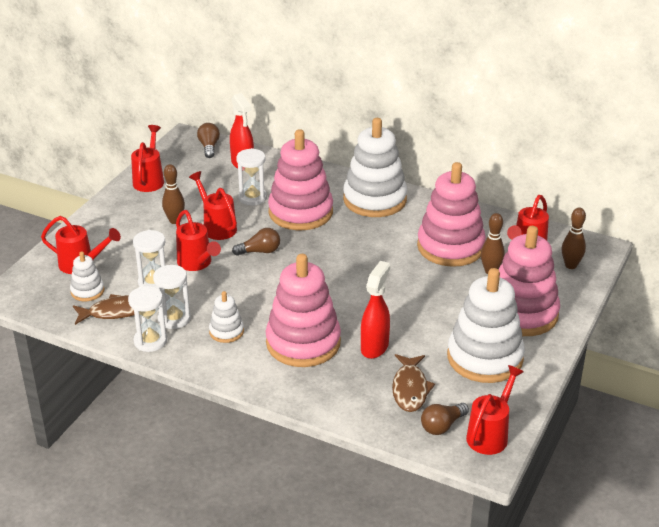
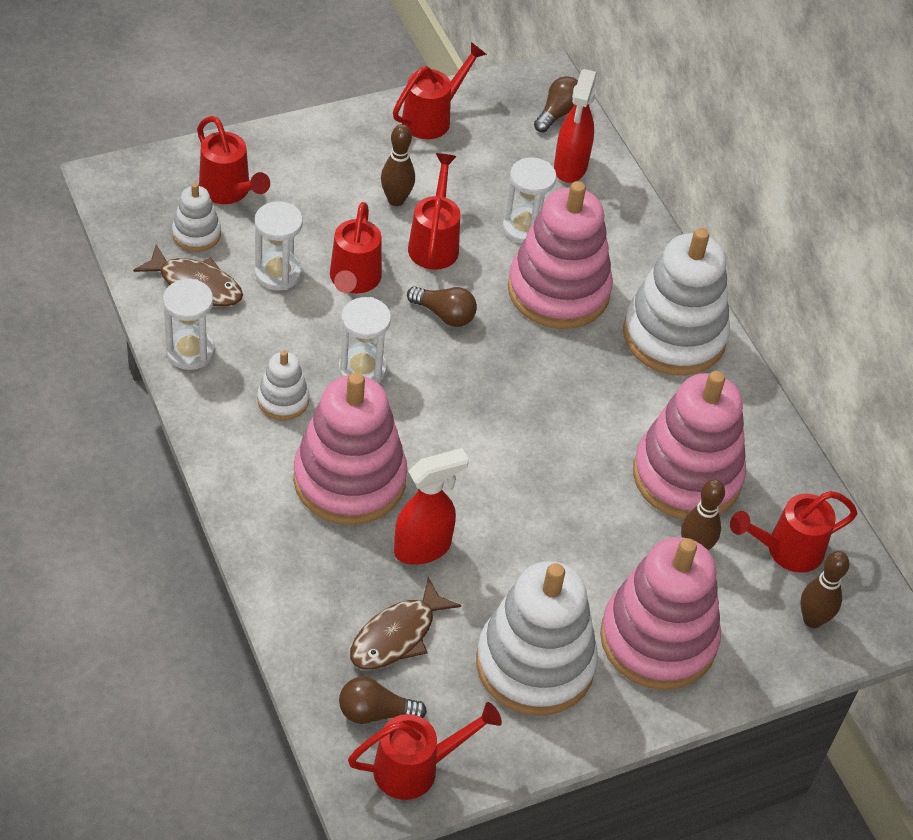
camera: 35 degrees right, 15 degrees up
(174, 319) = (246, 340): white hourglass -> white hourglass (362, 369)

